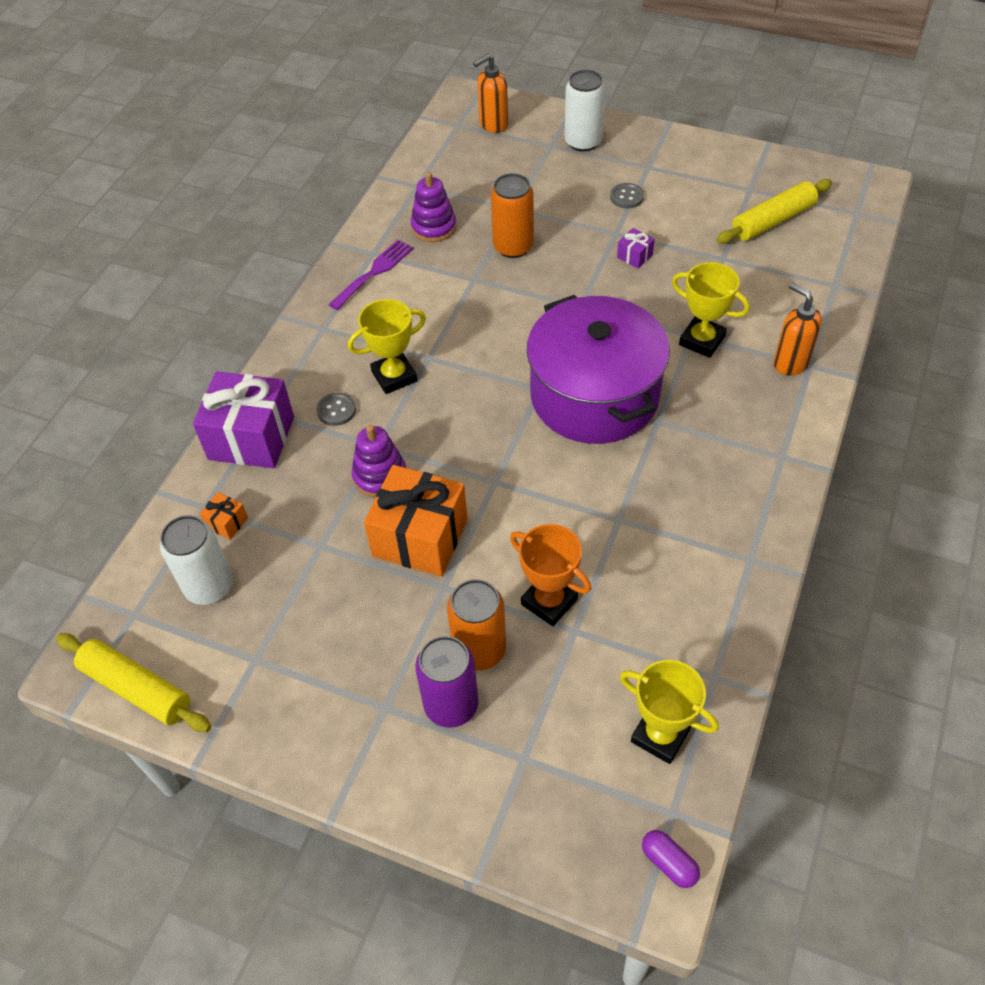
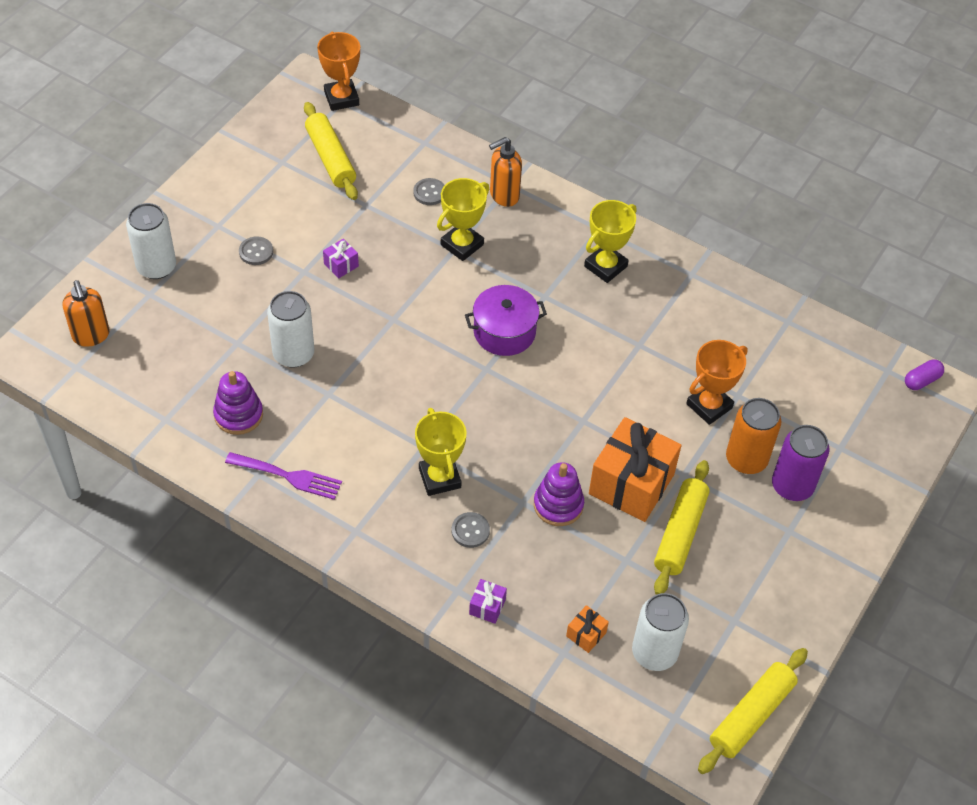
camera: 85 degrees left, 0 degrees up
(251, 438) = (487, 607): purple gift -> purple gift, size x0.42
(363, 592) = (680, 533): none -> yellow rolling pin
(374, 272) = (288, 476): purple fork -> purple fork turned 150 degrees clockwise
(513, 247) = (293, 354): orange can -> white can
(594, 395) = (504, 332): purple pot -> purple pot, size x0.54
(660, 735) = (829, 363): yellow trophy -> yellow trophy (605, 266)
(763, 302) = (429, 193): none -> grey button
(862, 211) = (341, 98): none -> orange trophy

